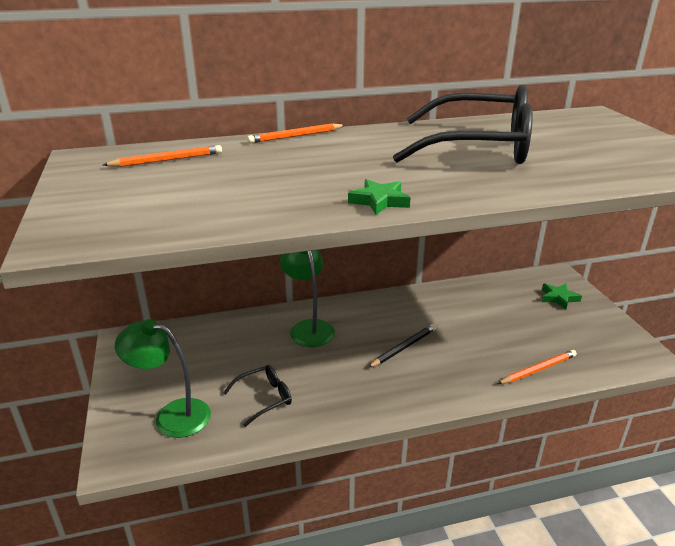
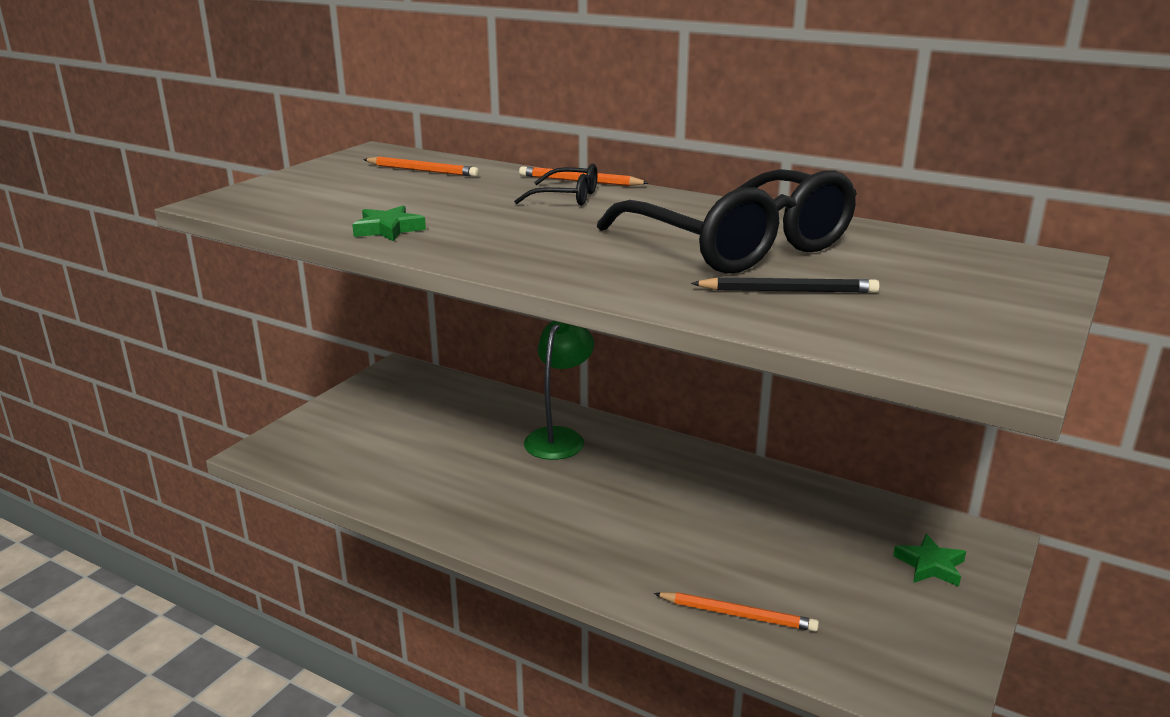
camera: 45 degrees right, 5 degrees down
(172, 415) = (338, 445): green lamp -> none
(264, 398) = (422, 473): black glasses -> black glasses (567, 197)
(379, 201) = (486, 254): green star -> green star (388, 229)
(403, 348) = (621, 505): black pencil -> black pencil (788, 291)

